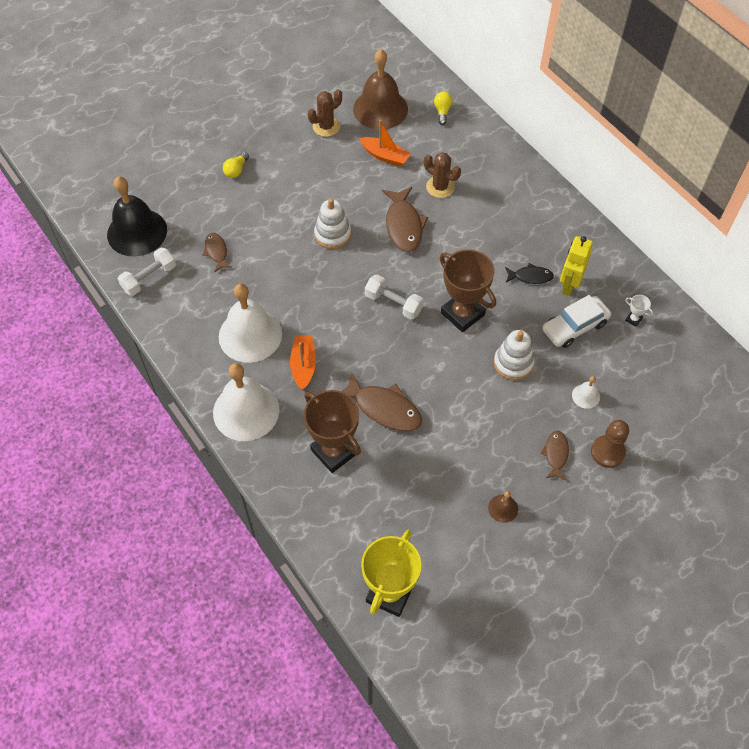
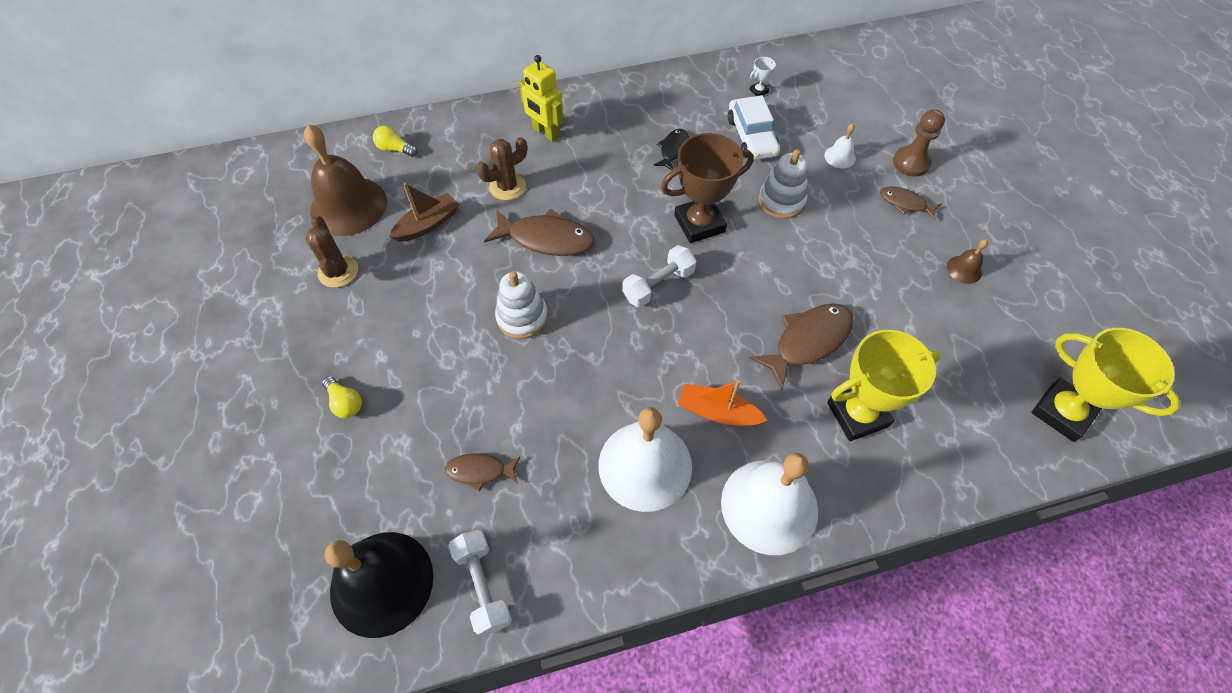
camera: 70 degrees left, 0 degrees up
(334, 451) = (857, 414): brown trophy -> yellow trophy
(385, 156) = (428, 224): orange boat -> brown boat
(569, 285) = (697, 123): yellow robot -> yellow robot (545, 132)

